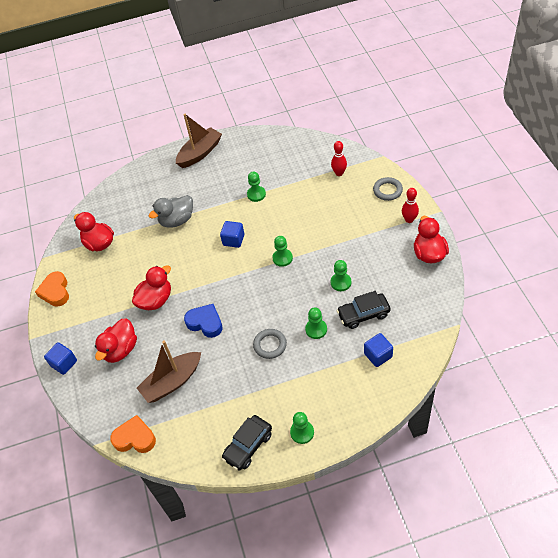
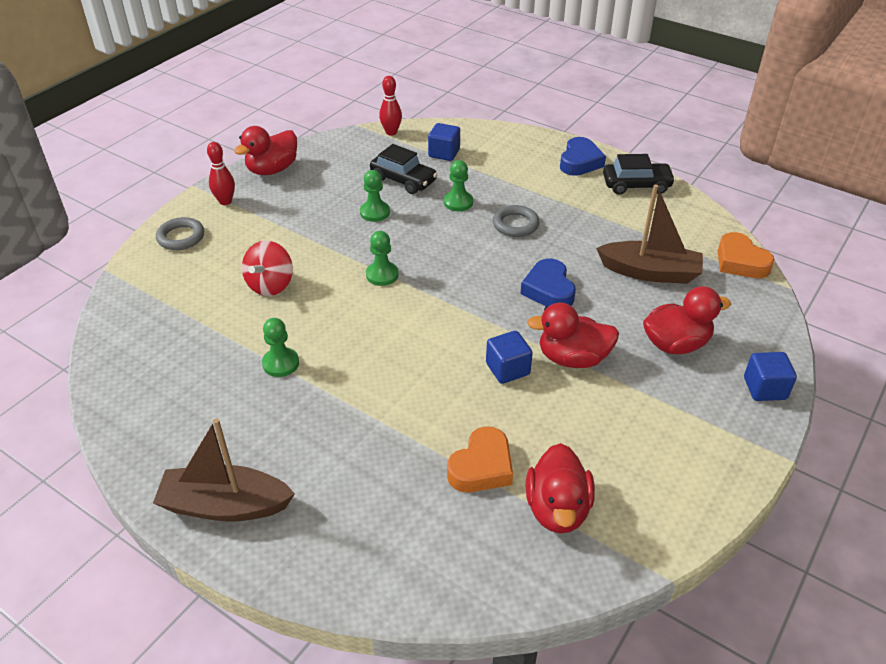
camera: 135 degrees left, 10 degrees down
(55, 292) = (698, 495): orange heart -> orange heart (481, 467)
(177, 220) = (414, 431): grey duck -> none
(233, 240) = (394, 338): blue cube -> blue cube (507, 369)
(302, 432) = (580, 162): green pawn -> blue heart
(314, 211) = (270, 285): none -> red spinning top
(339, 173) = (171, 296): red bowling pin -> red bowling pin (391, 132)

